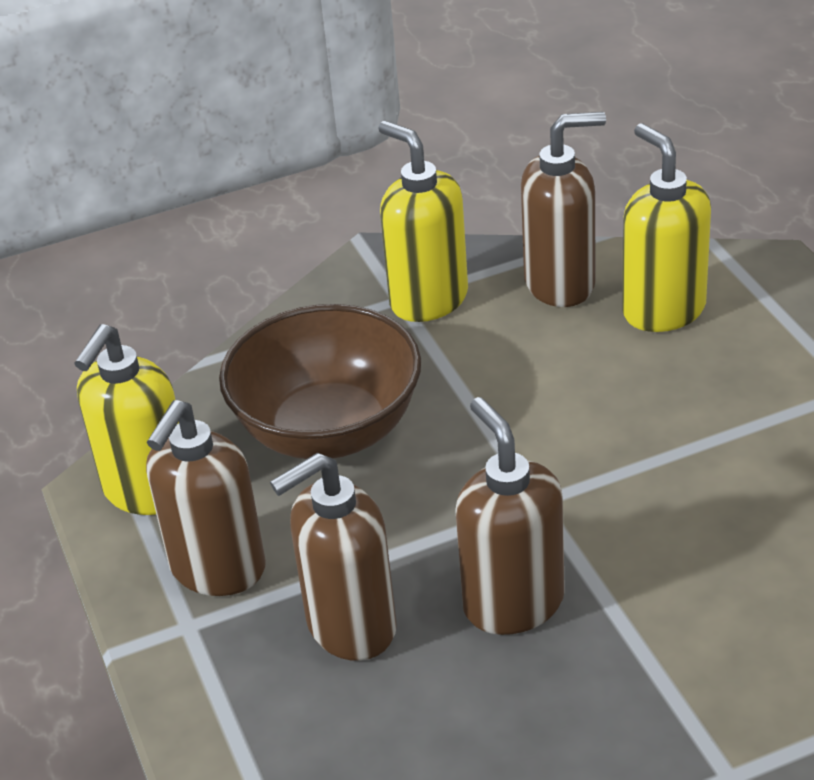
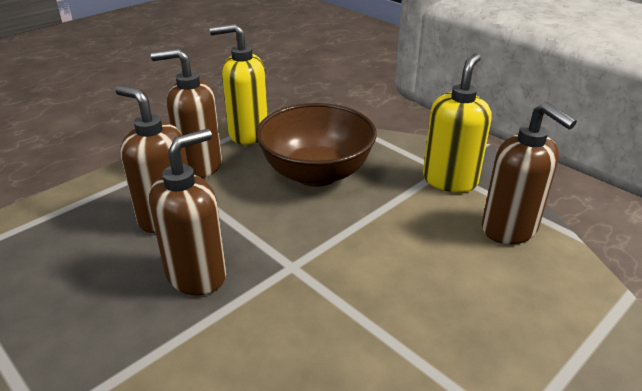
camera: 65 degrees right, 5 degrees down
(663, 310) = (523, 285): yellow soap dispenser -> none

